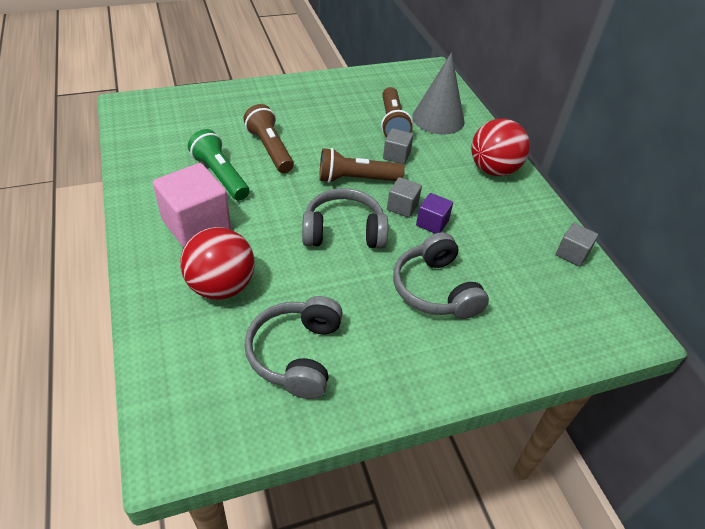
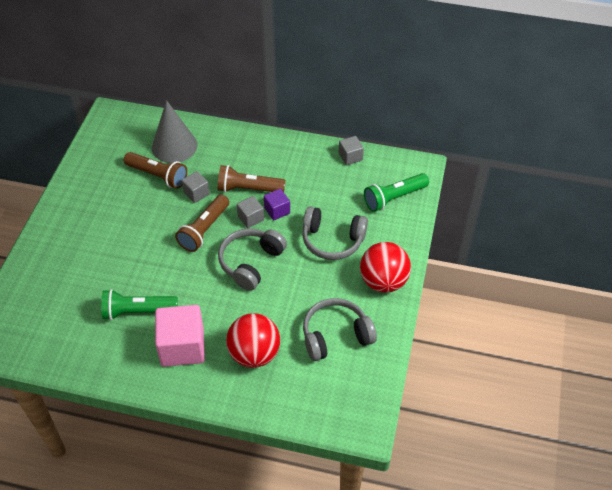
camera: 55 degrees left, 5 degrees up
(270, 149) = (130, 267): brown flashlight -> brown flashlight (248, 189)
(296, 354) = (335, 335): grey headphones -> grey headphones turned 120 degrees clockwise
(493, 170) = (251, 148): red ball -> red ball (383, 281)
(557, 324) = (394, 198): none -> green flashlight

